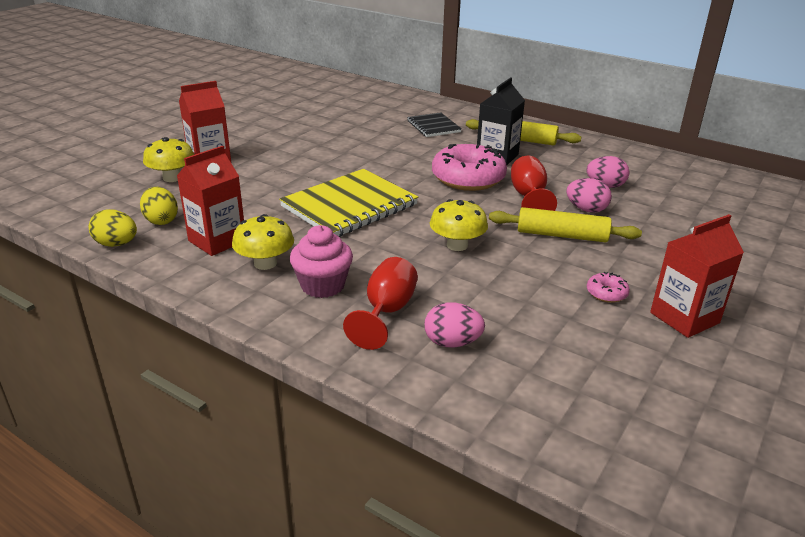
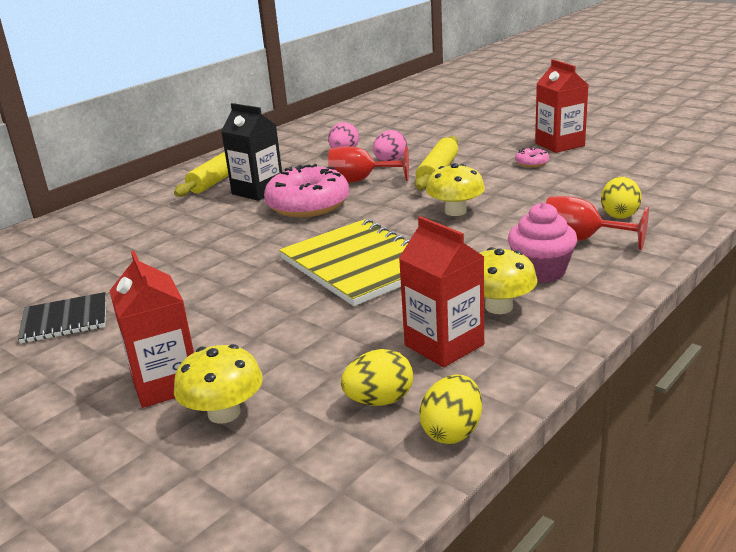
camera: 80 degrees left, 5 degrees down
(433, 126) = (147, 221): black notebook -> black notebook (65, 320)
(452, 342) = (619, 215): pink egg -> yellow egg

